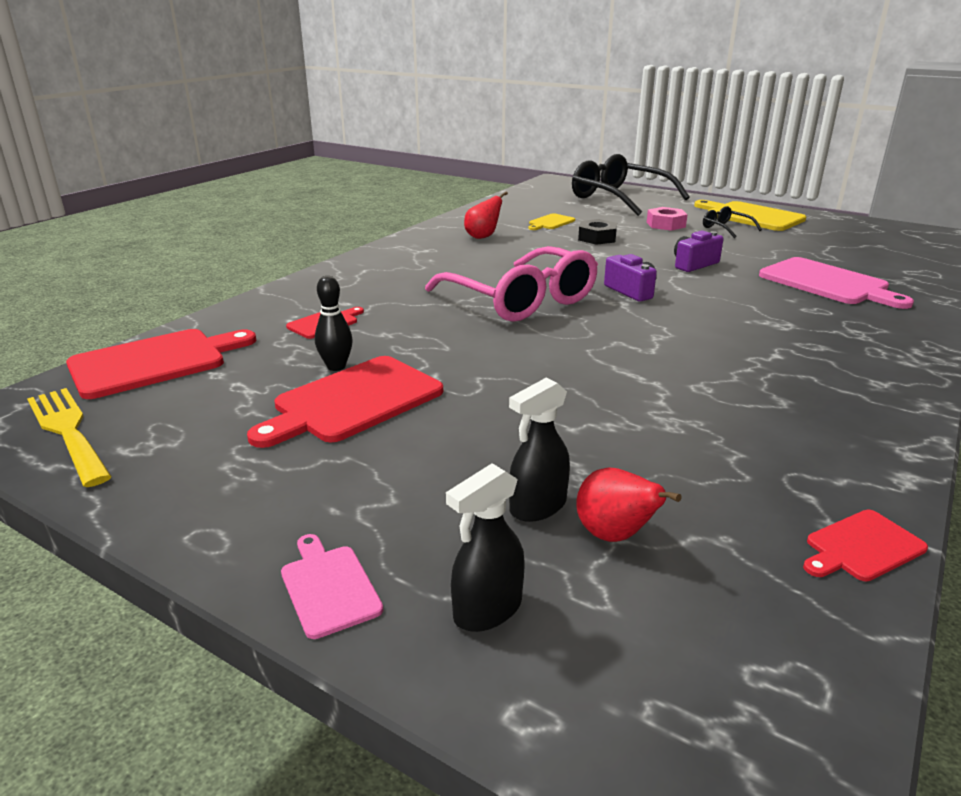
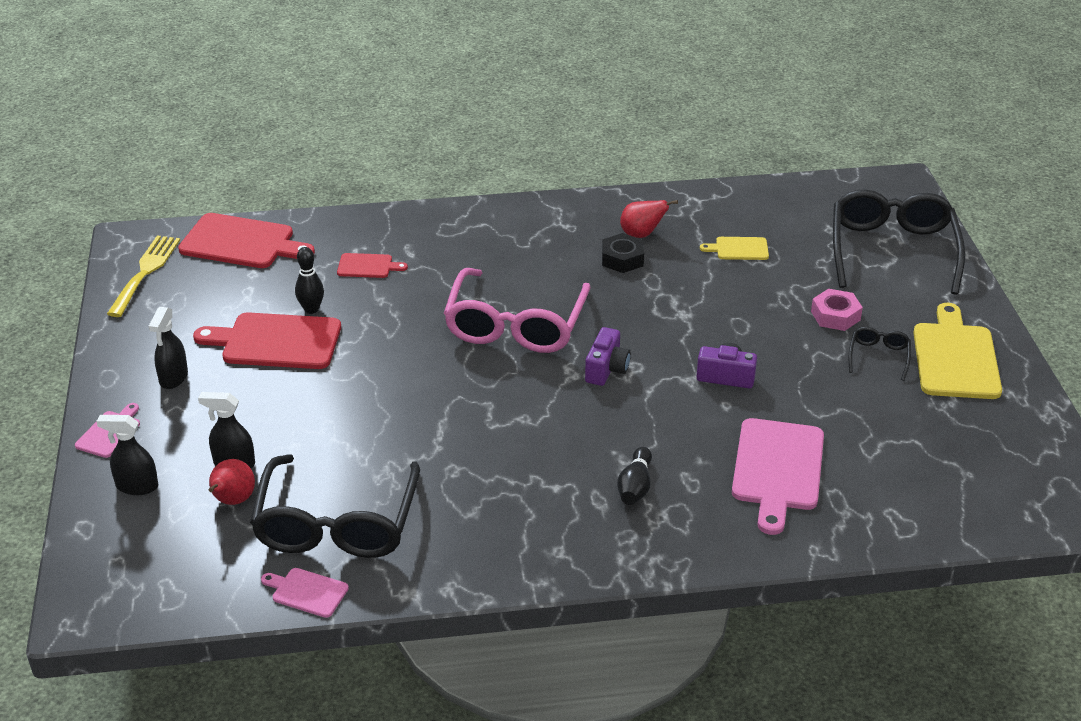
camera: 50 degrees right, 10 degrees up
(301, 487) = (173, 378): none -> black spray bottle
(597, 238) = (728, 294): black nut -> black nut (622, 259)
(732, 478) = (337, 522): none -> black glasses
(806, 328) = (635, 487): none -> black bowling pin
(861, 547) = (307, 592): red cutting board -> pink cutting board

